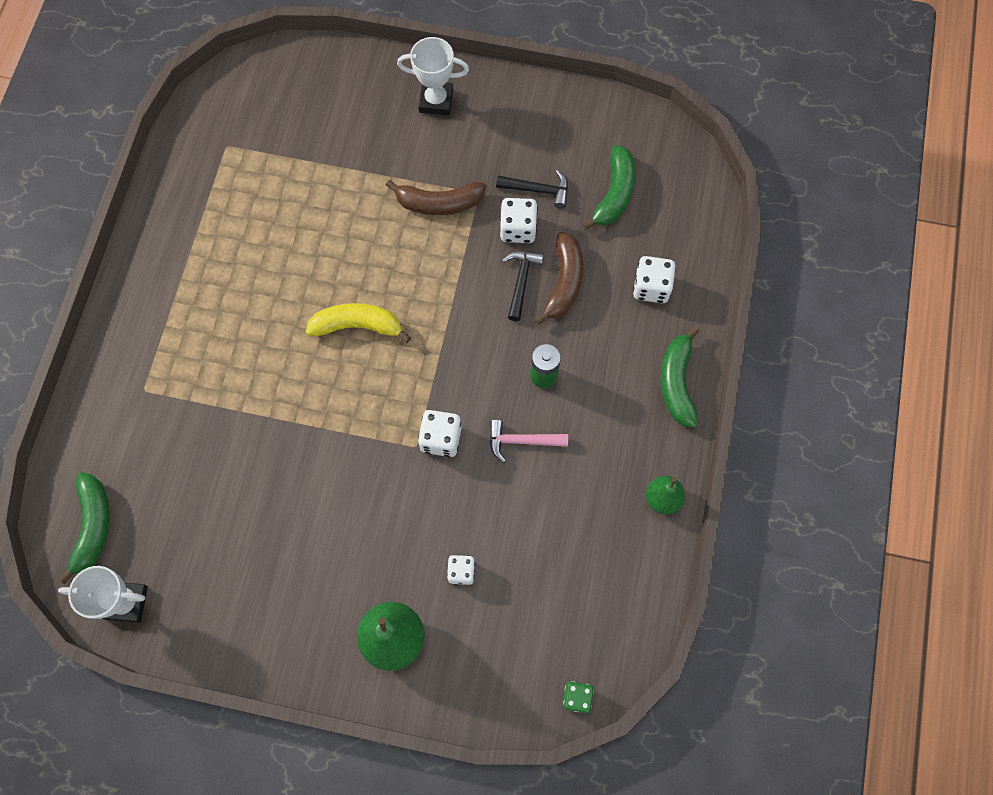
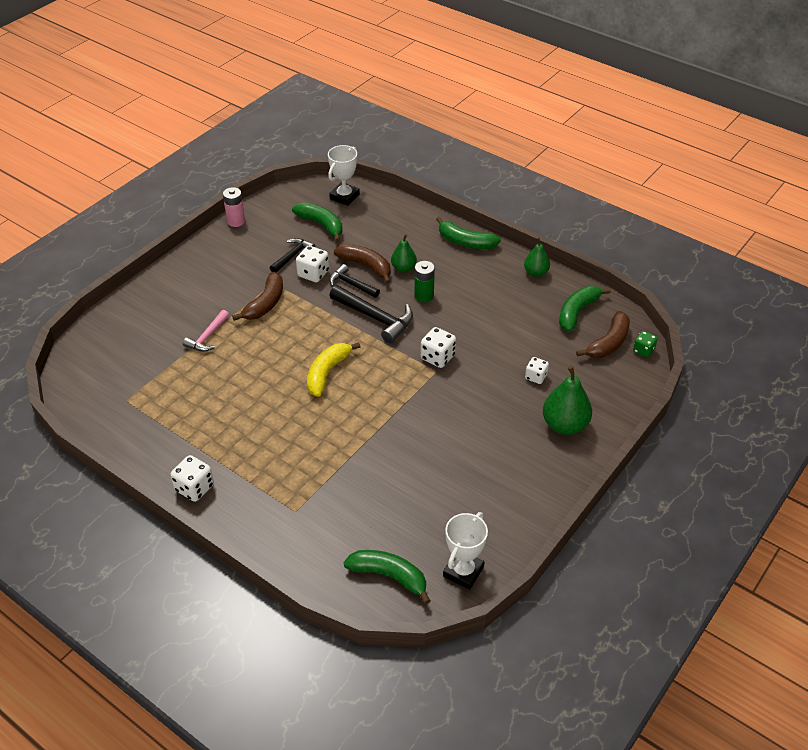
camera: 65 degrees left, 25 degrees down
(436, 101) = (186, 280): white trophy -> white trophy (344, 197)
(475, 336) = (375, 318): none -> black hammer
(522, 441) = (462, 320): pink hammer -> pink hammer (207, 337)
(568, 96) = (236, 221): none -> pink battery
(569, 645) = (608, 343): none -> brown banana
(583, 328) = (403, 268): none -> green pear
(610, 582) = (577, 312): none -> green banana
(651, 287) = (396, 231): white dice -> white dice (194, 488)

